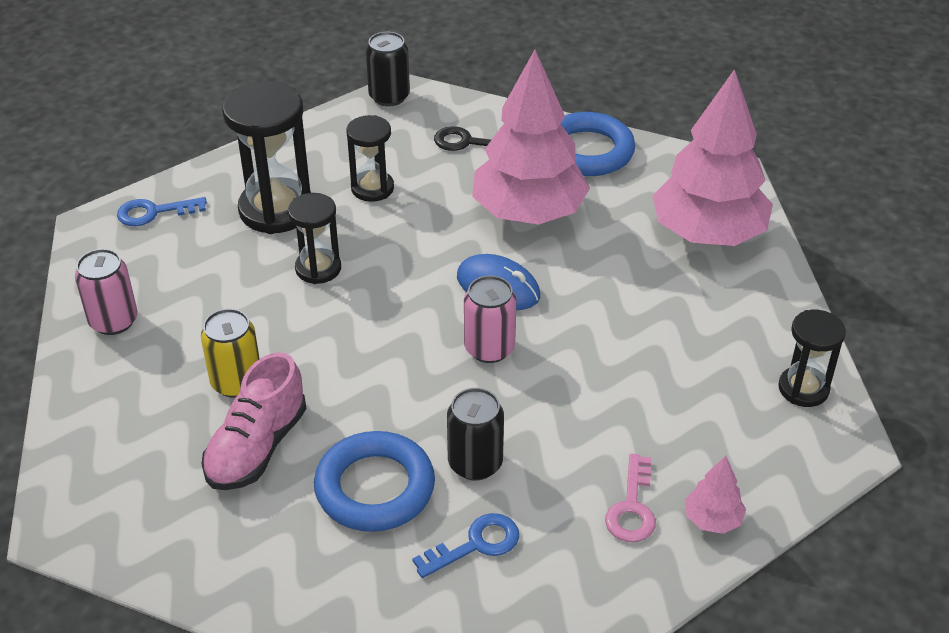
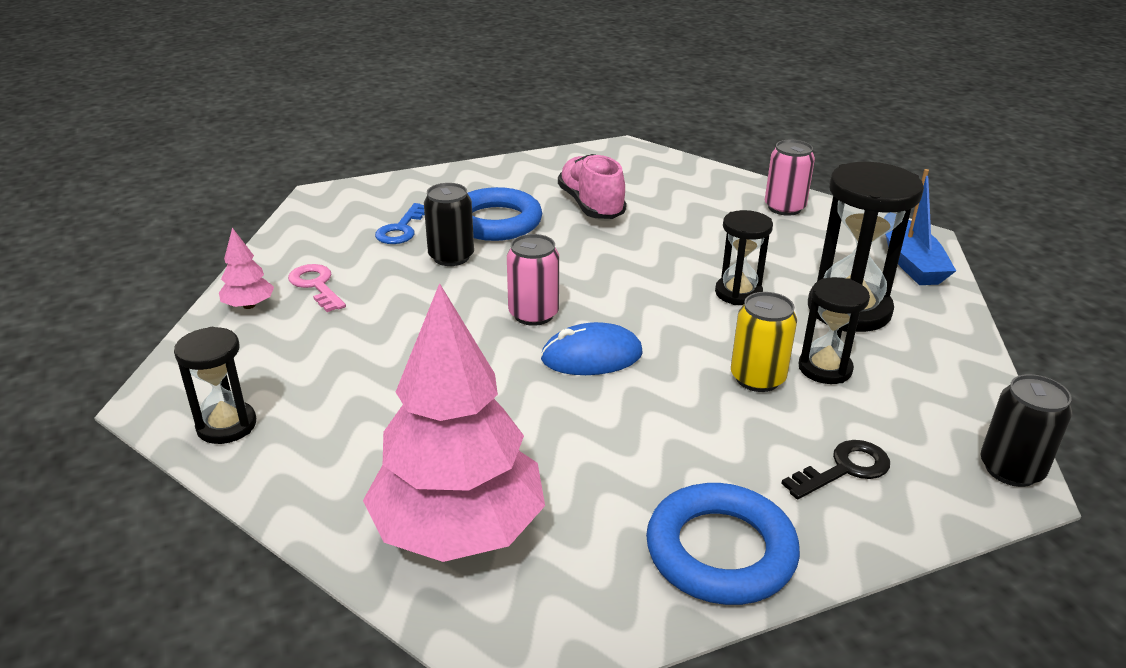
camera: 135 degrees right, 10 degrees down
(154, 212) = (910, 262): blue key -> blue boat
(236, 382) = (658, 220): yellow can -> yellow can (757, 378)
(529, 213) = (665, 433): pink tree -> none

